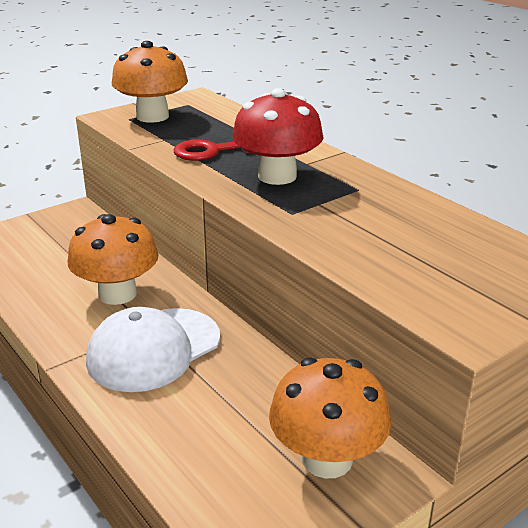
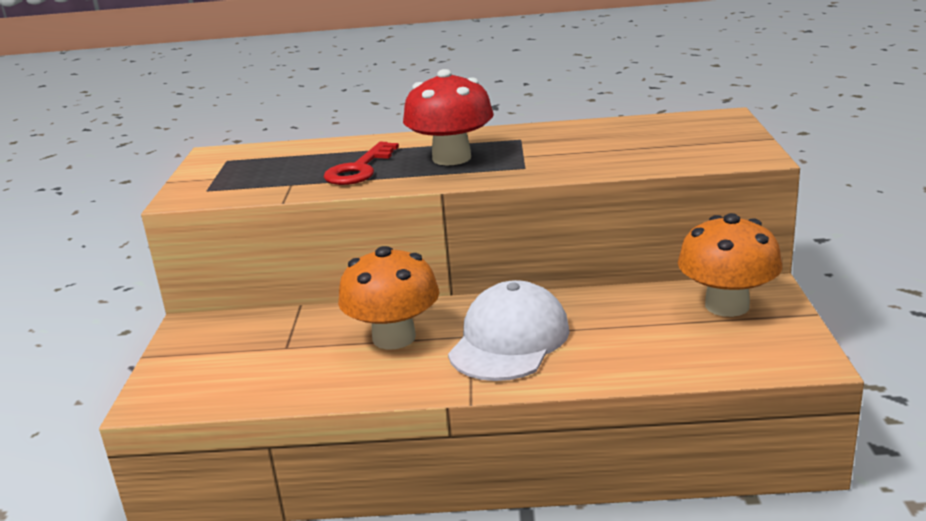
camera: 50 degrees left, 5 degrees down
(152, 116) = (225, 179): orange mushroom -> none
(154, 349) = (509, 340): white cap -> white cap turned 150 degrees counterclockwise

